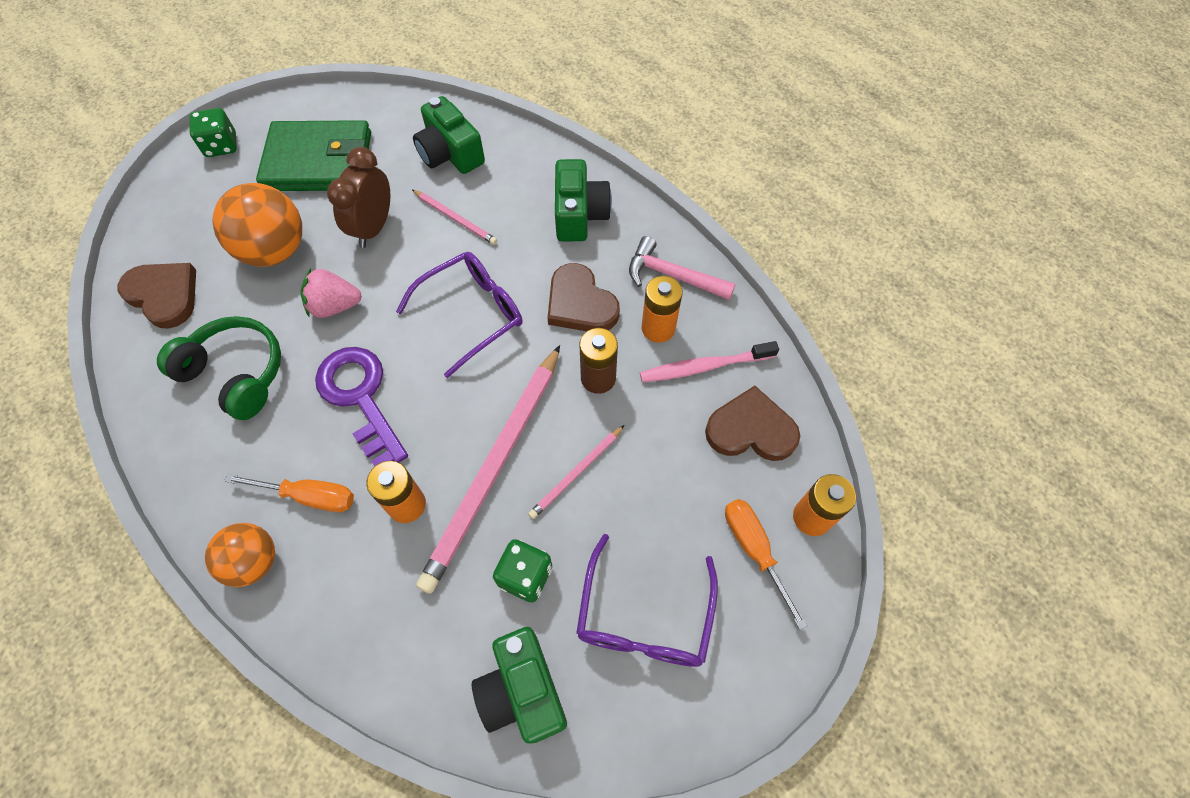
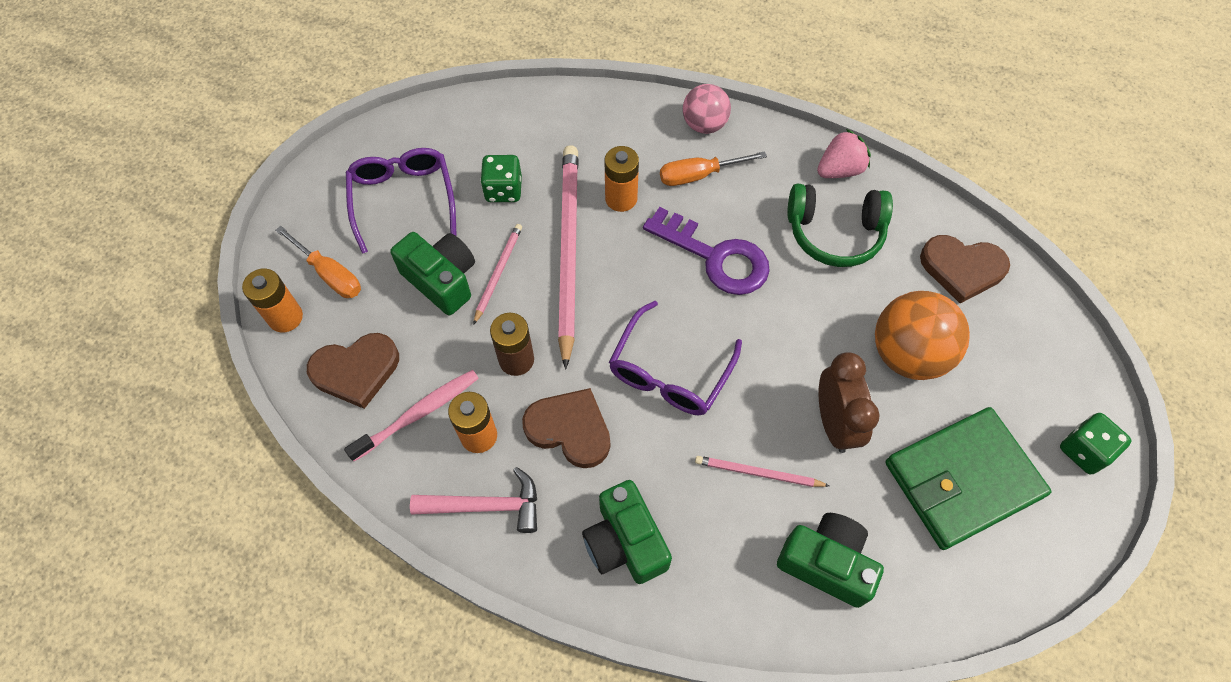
camera: 155 degrees right, 0 degrees up
(254, 561) = (704, 124): orange ball -> pink ball
(335, 306) = (803, 324): pink strawberry -> pink strawberry (839, 170)
(522, 691) = (471, 129): green camera -> green camera (441, 280)

